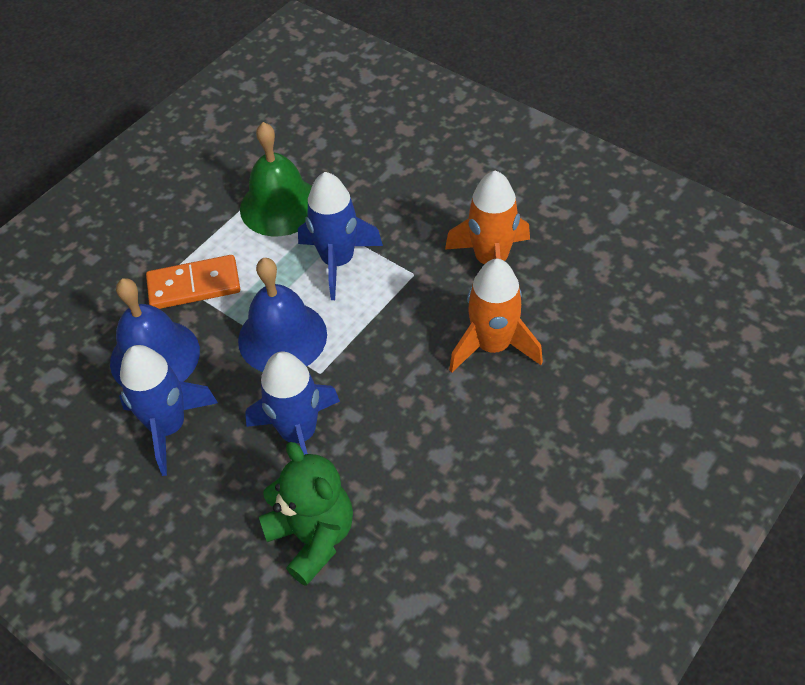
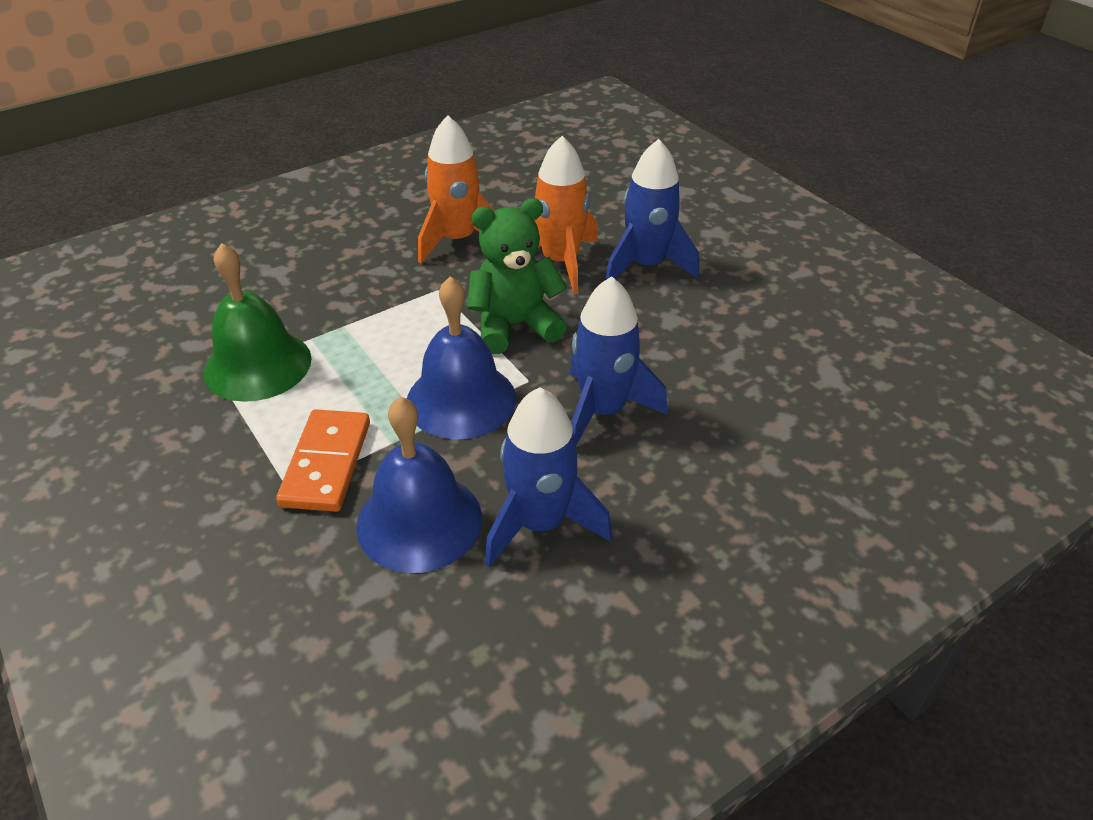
camera: 75 degrees left, 10 degrees down
(312, 537) = (736, 425): green teddy bear -> green teddy bear (514, 326)
(338, 262) = (382, 337): blue rocket -> blue rocket (647, 266)

